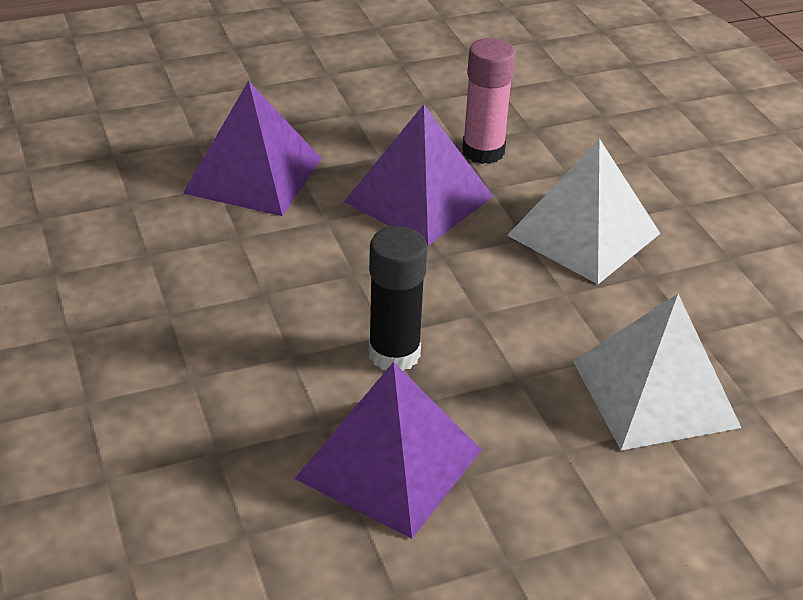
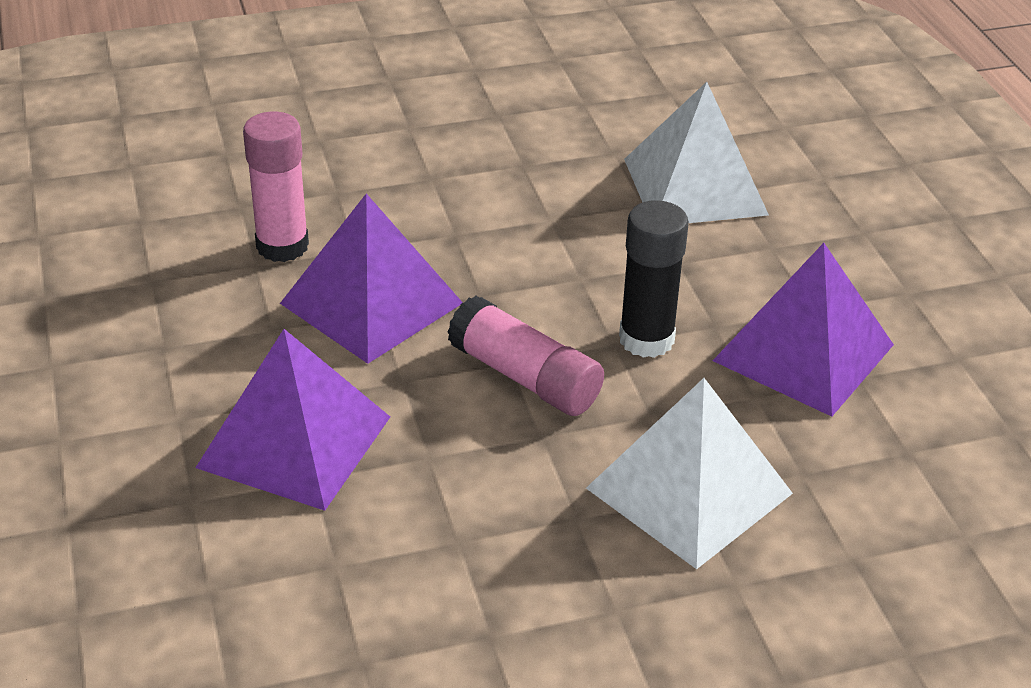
camera: 85 degrees left, 0 degrees up
(334, 282) = (525, 377): none -> pink glue stick
(584, 234) = (453, 194): white pyramid -> white pyramid (689, 490)

